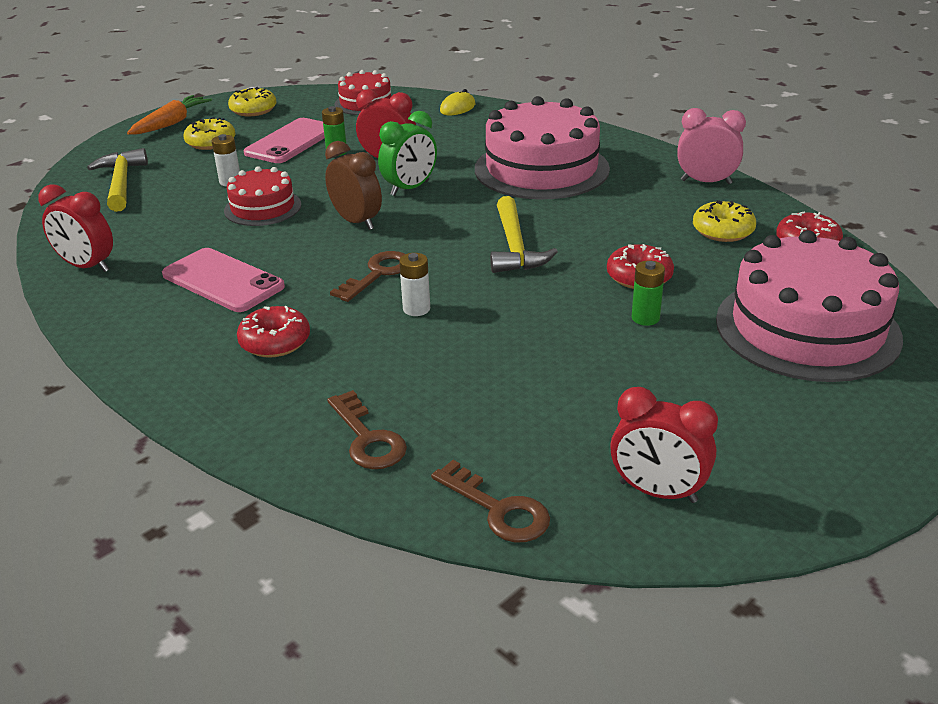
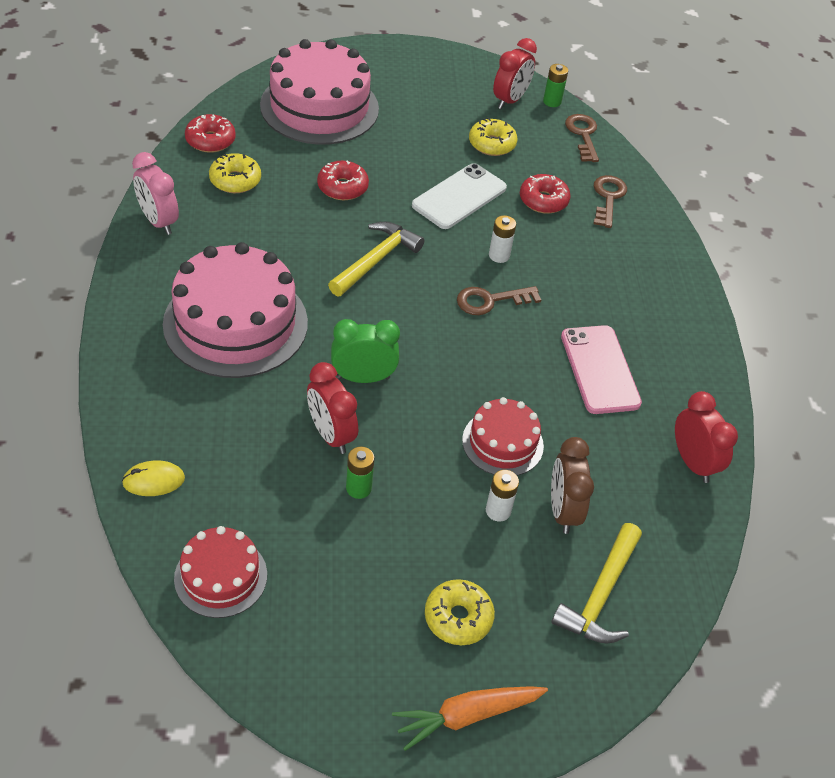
camera: 145 degrees left, 15 degrees up
(253, 110) = (350, 671): yellow donut -> yellow donut (492, 144)
(275, 342) = (606, 289): red donut -> red donut (543, 200)
(291, 141) = (379, 548): pink phone -> none
(356, 222) = (448, 366): brown clock -> brown clock (562, 510)
(528, 334) = (459, 197): none -> white phone
(645, 318) = (385, 164): green battery -> green battery (552, 102)
(657, 492) = (510, 100): red clock -> red clock turned 60 degrees clockwise

